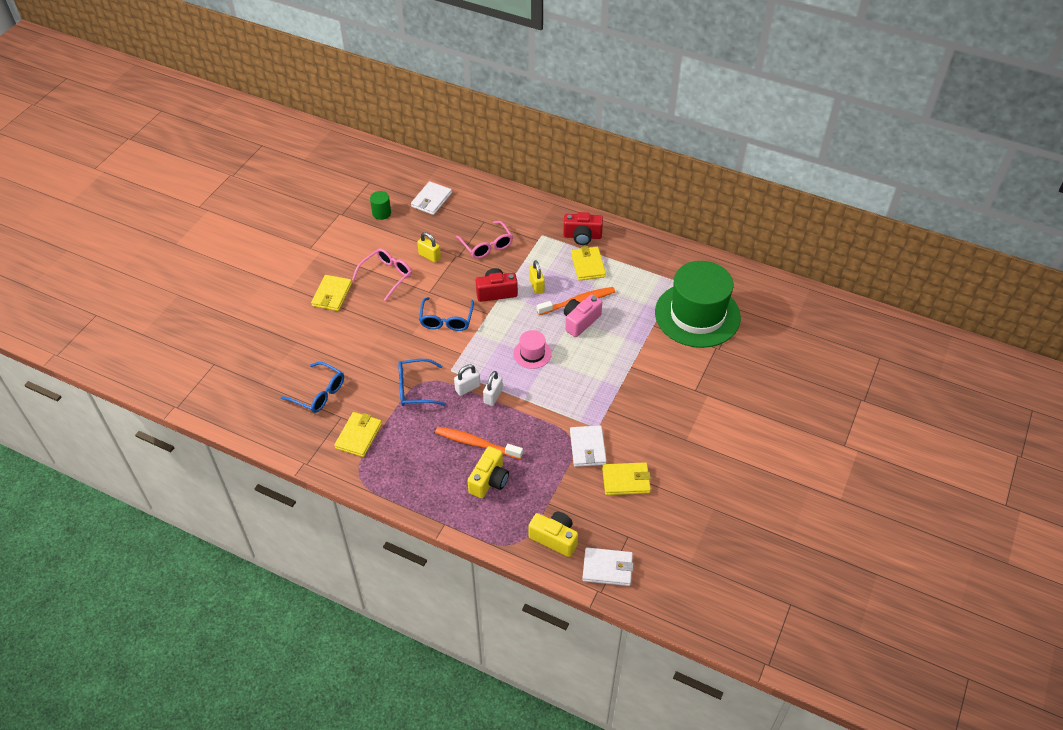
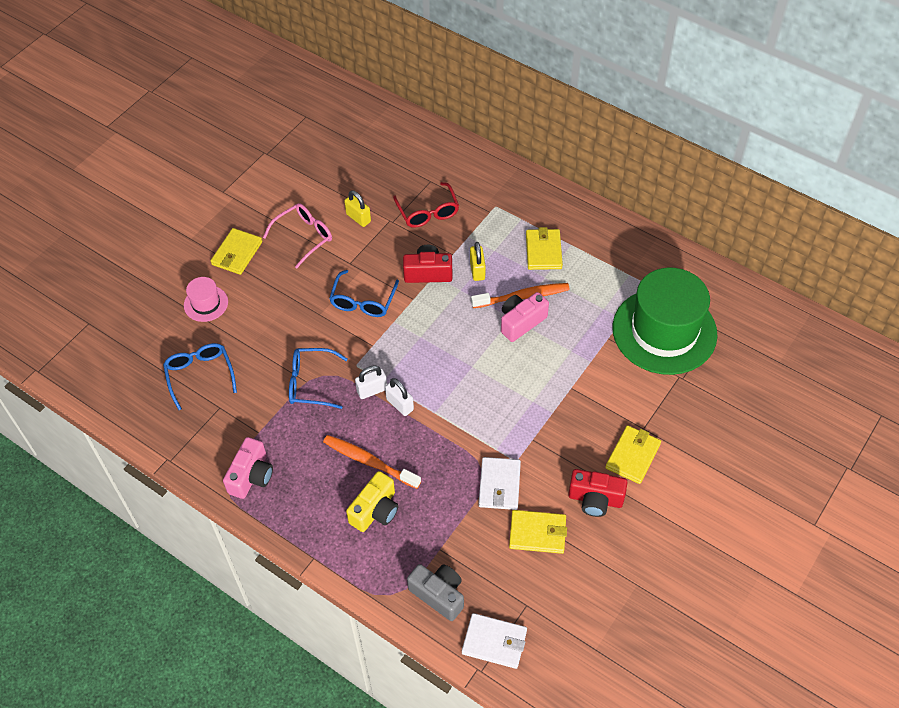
camera: 10 degrees right, 5 degrees up
(319, 393) = (200, 375): blue glasses -> blue glasses turned 150 degrees counterclockwise
(358, 436) = (235, 434): yellow wallet -> yellow wallet (633, 456)
(379, 467) = (251, 476): none -> pink camera
(381, 213) = (313, 157): green cylinder -> none
(431, 200) = (373, 147): white wallet -> none
(487, 246) = (428, 212): pink glasses -> red glasses
(493, 396) = (400, 404): white padlock -> white padlock turned 75 degrees counterclockwise
(532, 353) = (456, 356): pink hat -> pink hat (206, 303)
(554, 538) = (438, 595): yellow camera -> grey camera
(582, 236) = (544, 213): red camera -> red camera (595, 499)

